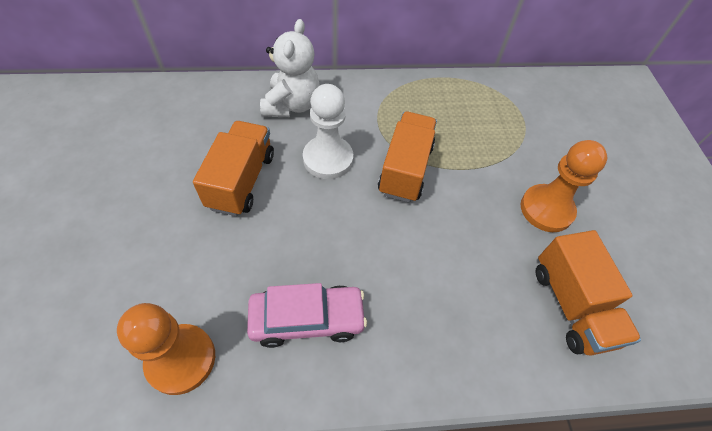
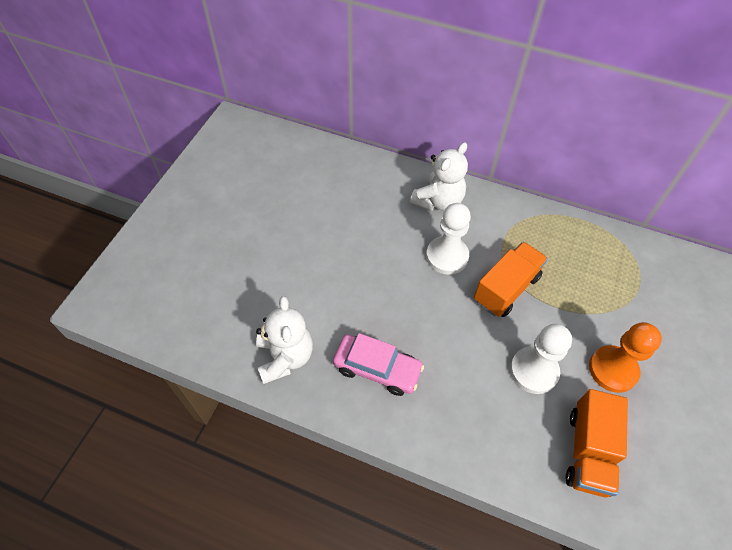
camera: 30 degrees right, 0 degrees up
(181, 359) = (285, 357): orange pawn -> white teddy bear
(241, 181) = (374, 249): orange truck -> none
(476, 244) = (534, 371): none -> white pawn

